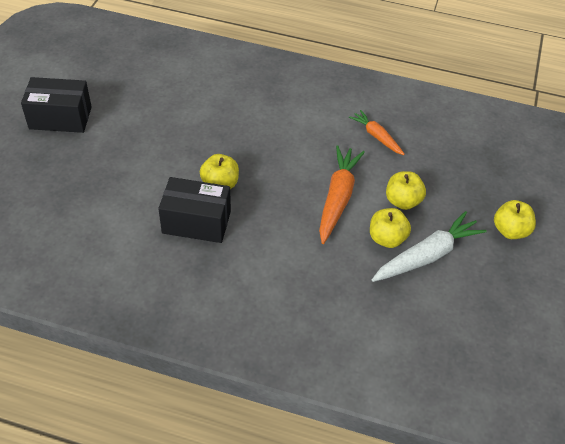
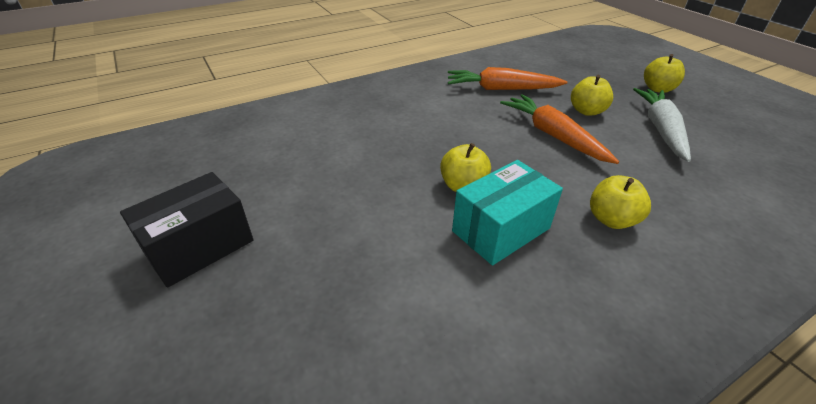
camera: 45 degrees left, 10 degrees down
(196, 222) = (501, 229): black box -> turquoise box
(376, 136) = (501, 89): orange carrot -> orange carrot, size x1.66
(387, 238) = (625, 136): yellow apple -> yellow apple (611, 219)

